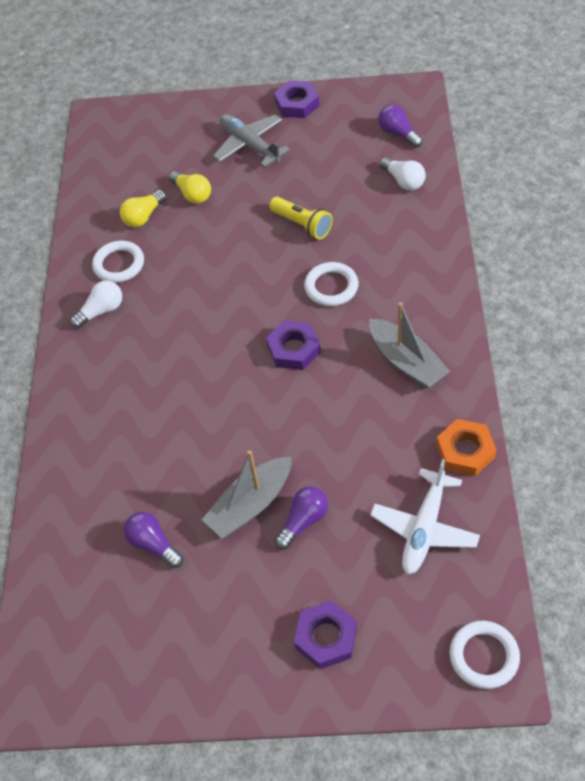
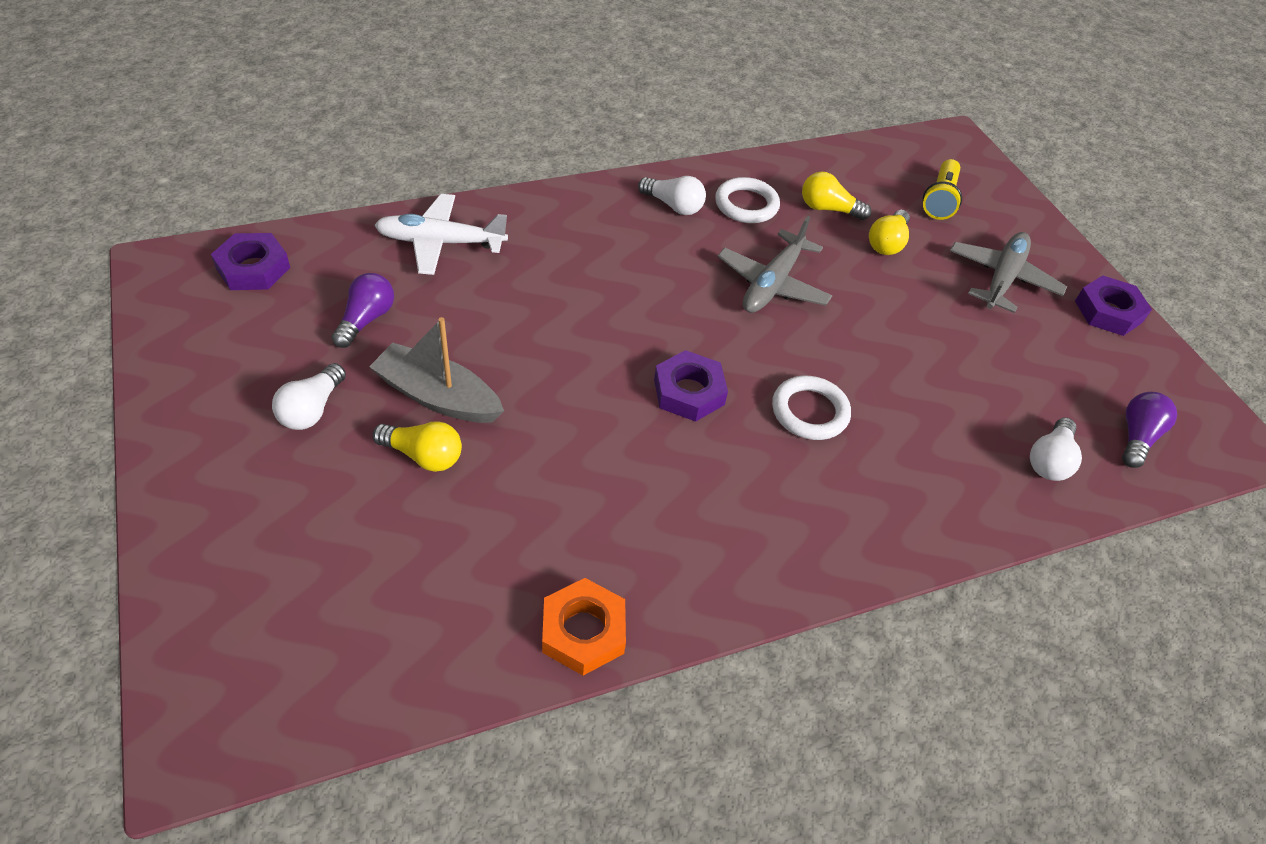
camera: 60 degrees right, 5 degrees down
(209, 273) = (772, 284): none -> grey plane
(237, 591) = (312, 409): none -> white light bulb
(302, 225) = (899, 359): yellow flashlight -> yellow flashlight (940, 200)
(303, 521) = (423, 456): purple light bulb -> yellow light bulb
(326, 637) = (253, 514): purple nut -> purple nut (253, 268)
(406, 362) = (718, 525): grey boat -> none
(424, 528) = (437, 599): white plane -> white plane (440, 242)
(484, 656) = (233, 717): white ring -> none

